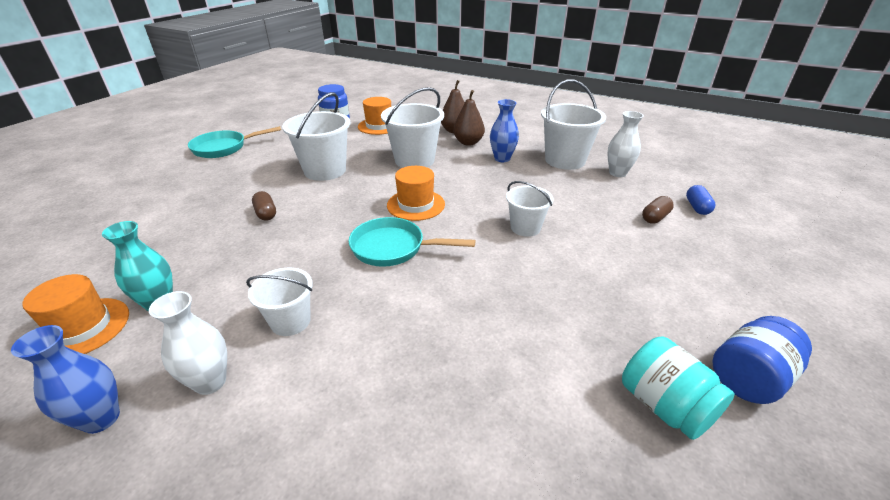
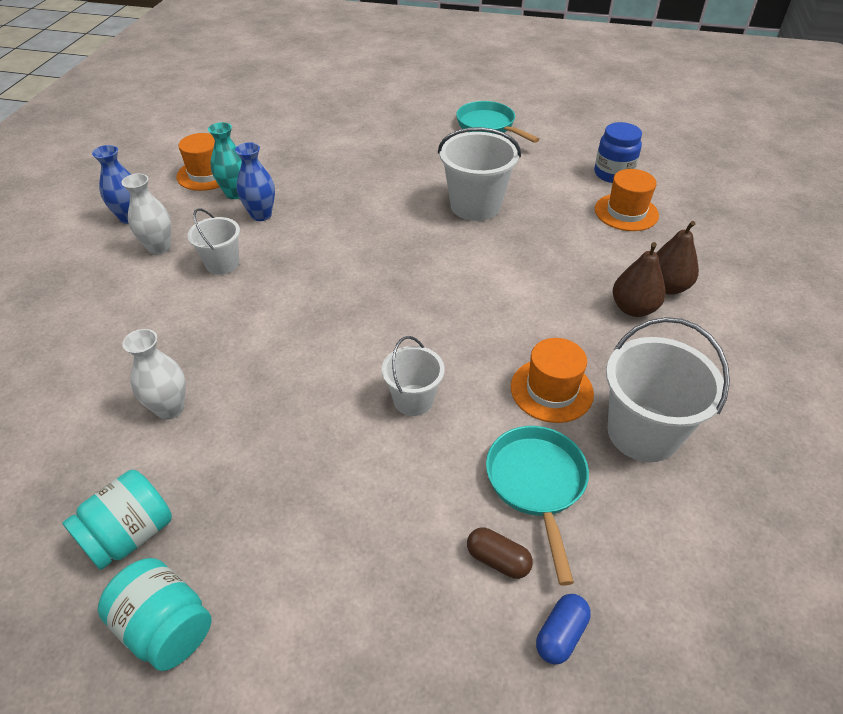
camera: 75 degrees right, 10 degrees up
(266, 213) = (372, 197): brown capsule -> none
(393, 248) = (338, 296): turquoise pan -> turquoise pan (536, 484)
(414, 160) = (542, 268): white bucket -> none
(416, 205) = (429, 293): orange hat -> orange hat (551, 390)
(502, 159) = (600, 354): blue vase -> blue vase (261, 215)
(617, 173) = (635, 511): white vase -> white vase (170, 409)
(697, 207) = (560, 634): blue capsule -> blue capsule turned 45 degrees counterclockwise
(749, 377) = (166, 627): blue jar -> turquoise jar

